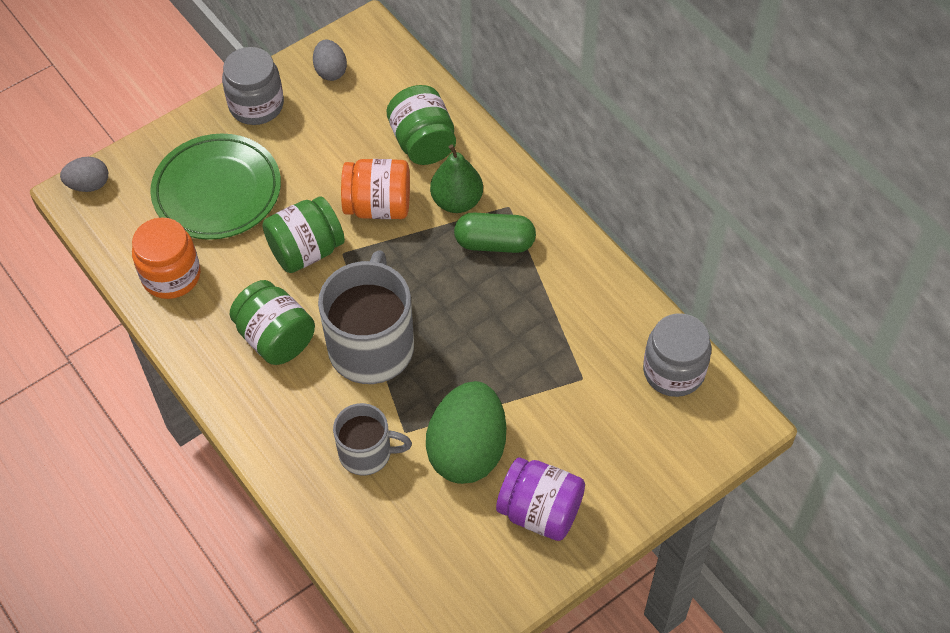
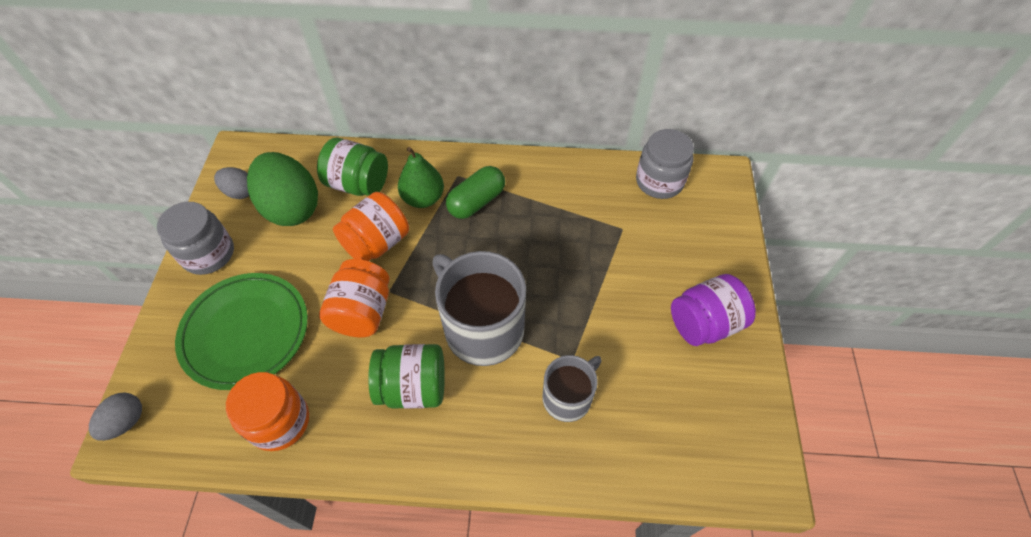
camera: 50 degrees left, 0 degrees up
(306, 250) = (362, 312): green jar -> orange jar
(467, 450) = (621, 331): green egg -> green egg (291, 207)

